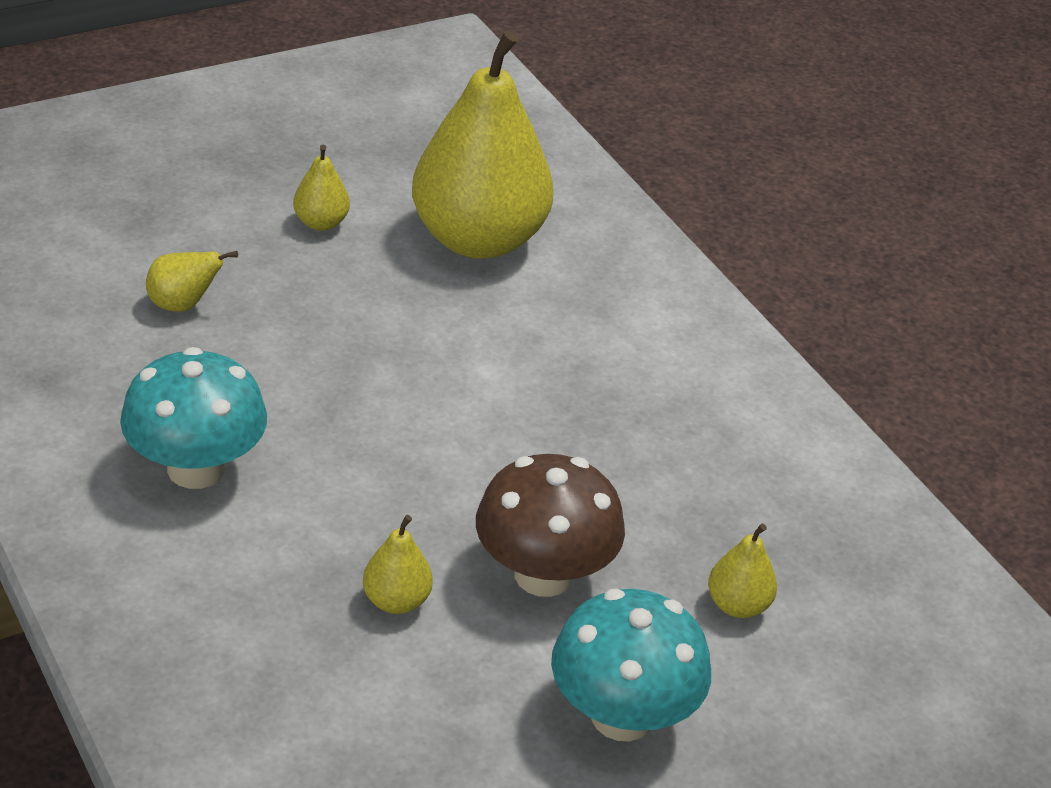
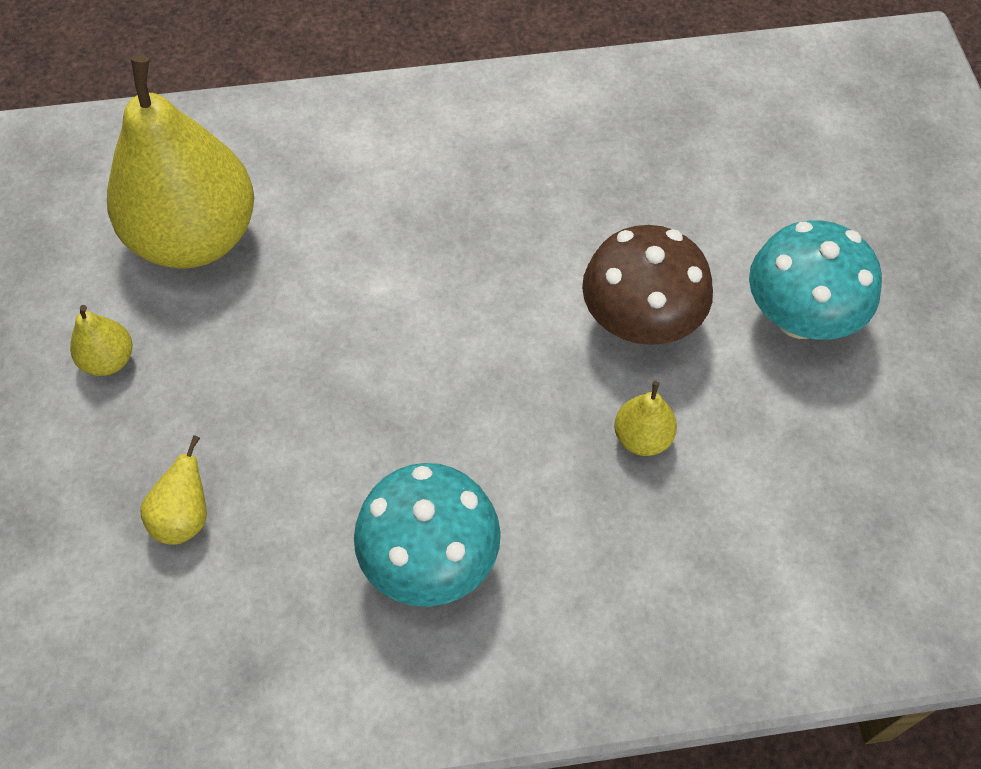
camera: 65 degrees left, 20 degrees up
(737, 605) = (705, 204): yellow pear -> none

